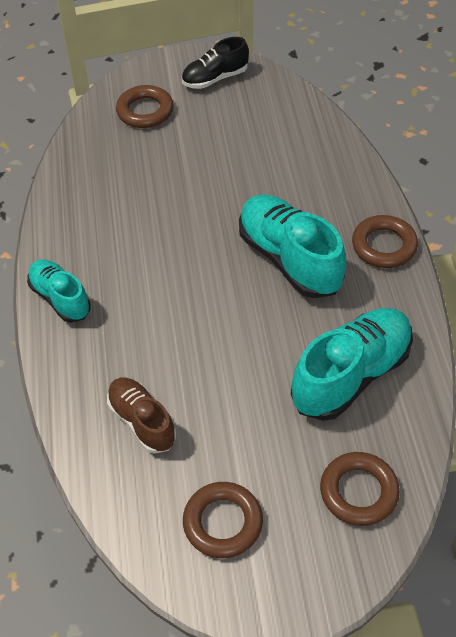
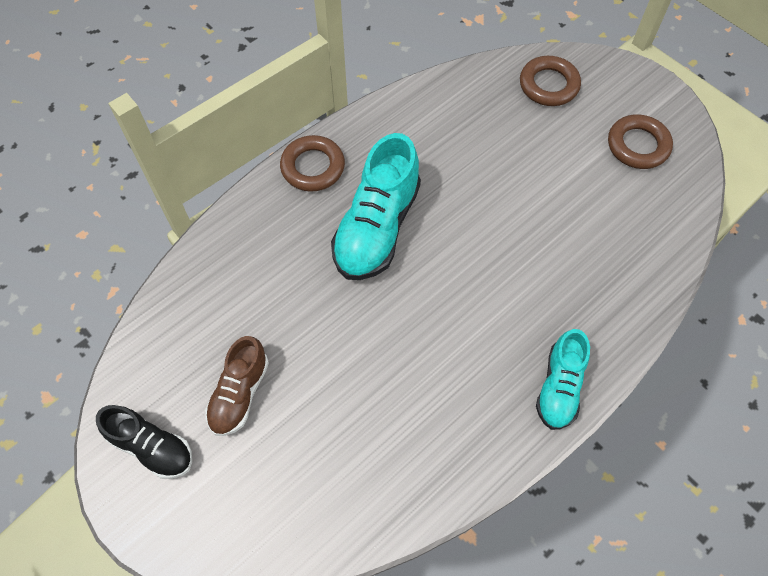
camera: 125 degrees left, 10 degrees up
(142, 421) = (613, 240): brown shoe -> brown shoe (239, 394)
(145, 111) = (254, 491): brown ring -> none
(351, 375) = (460, 130): turquoise shoe -> none

